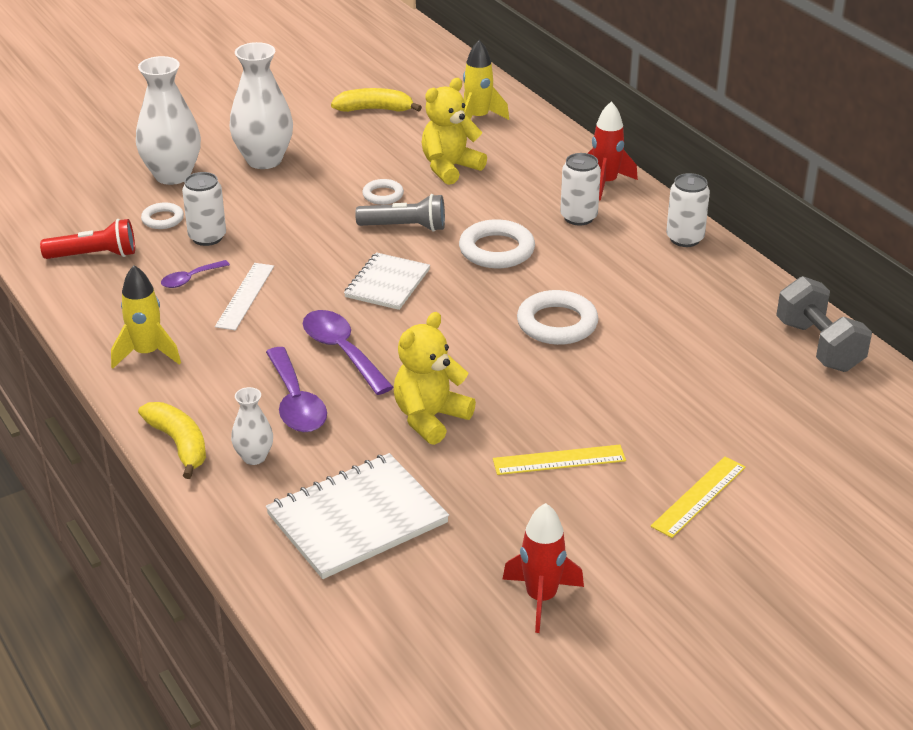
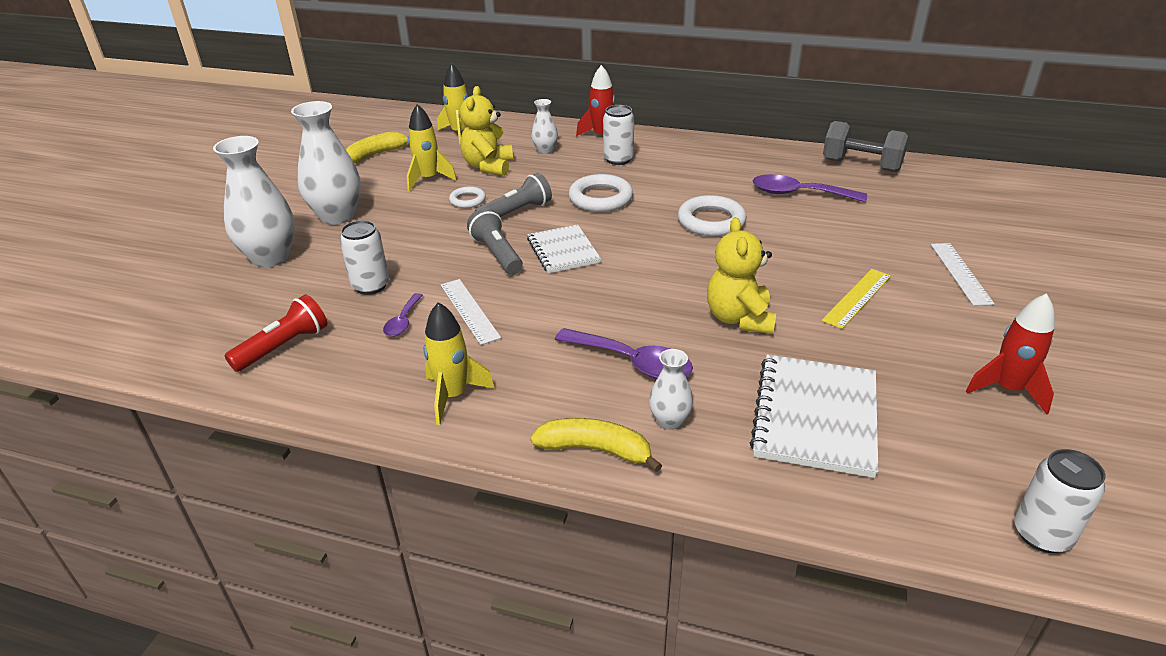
camera: 40 degrees left, 0 degrees up
(162, 219) = (309, 291): white ring -> none
(332, 258) = (496, 254): none -> grey flashlight
(341, 351) = (605, 309): purple spoon -> purple spoon (798, 194)
(381, 157) = (428, 179): none -> yellow rocket
(526, 175) = (545, 151): none -> white vase
(684, 238) = (697, 145): white can -> white can (1042, 534)
(699, 496) = (960, 273): yellow ruler -> white ruler

